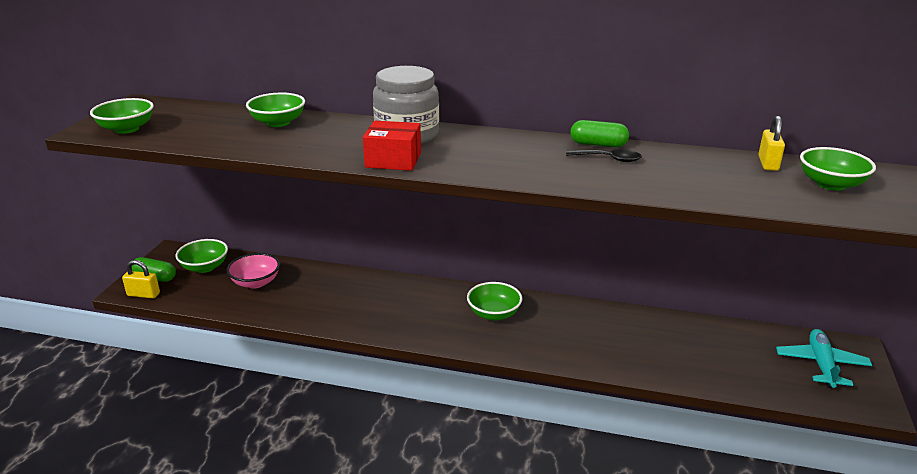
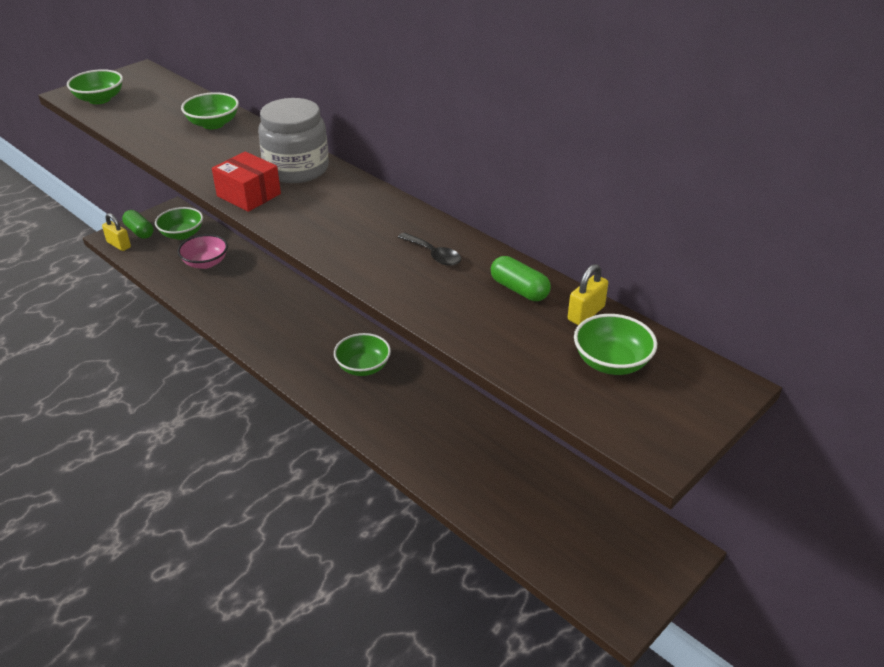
camera: 30 degrees right, 10 degrees up
(598, 144) = (449, 234): green capsule -> green capsule (519, 289)
(821, 364) = (618, 550): turquoise plane -> none

